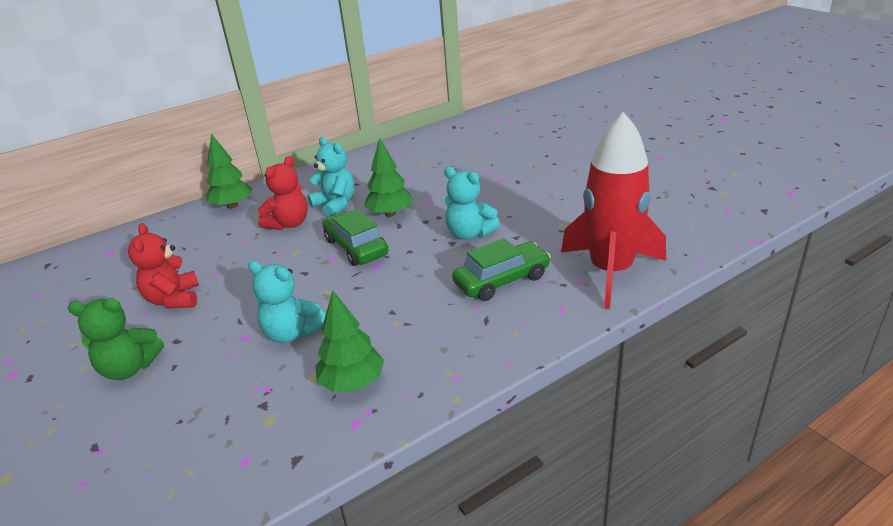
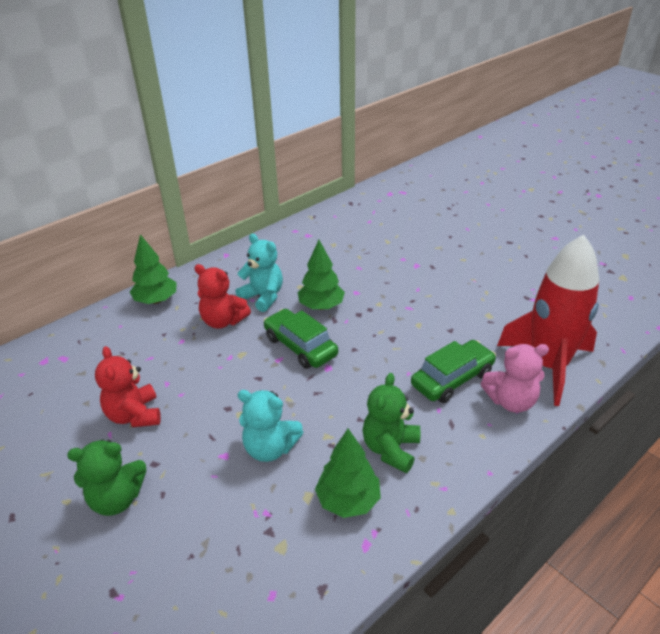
camera: 10 degrees left, 5 degrees up
(289, 224) = (223, 321): red teddy bear -> red teddy bear turned 90 degrees clockwise
(413, 339) = (390, 449): none -> green teddy bear
(469, 234) = (405, 328): turquoise teddy bear -> none
(558, 302) = (511, 401): none -> pink teddy bear

